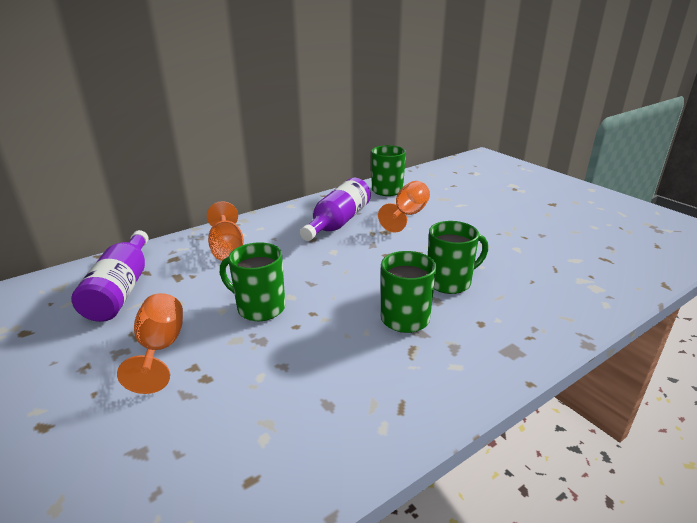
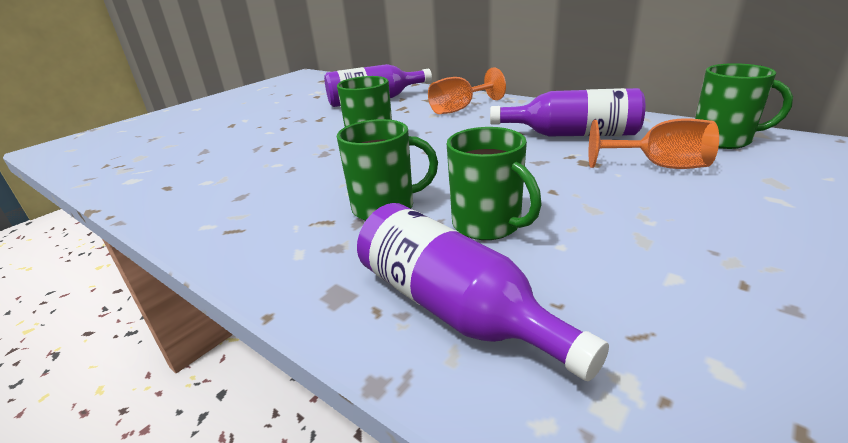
camera: 75 degrees right, 0 degrees up
(160, 348) = (306, 128): orange goblet -> none
(531, 310) = (454, 308): none -> purple bottle

